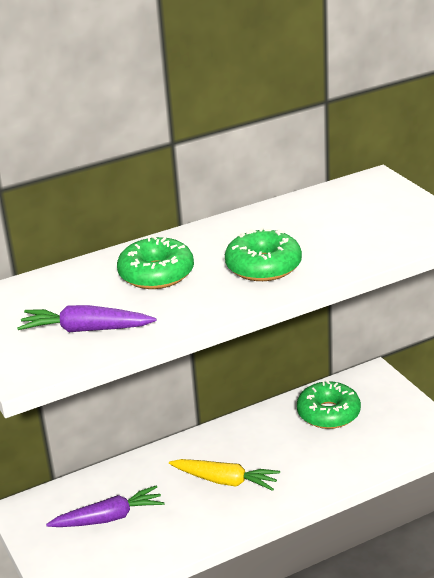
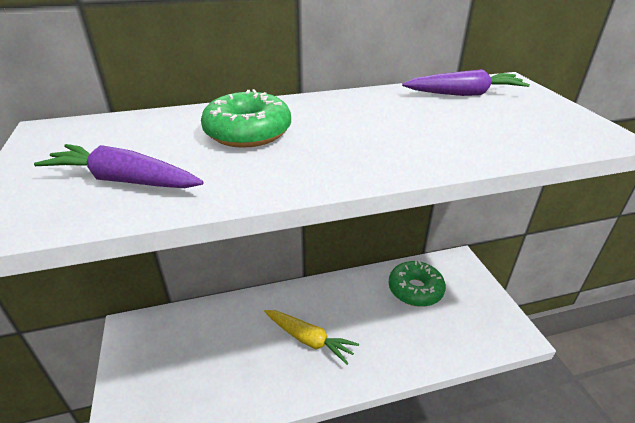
camera: 10 degrees right, 5 degrees up
(109, 518) = (195, 355): purple carrot -> purple carrot (464, 94)
(263, 266) = (370, 143): green donut -> none

